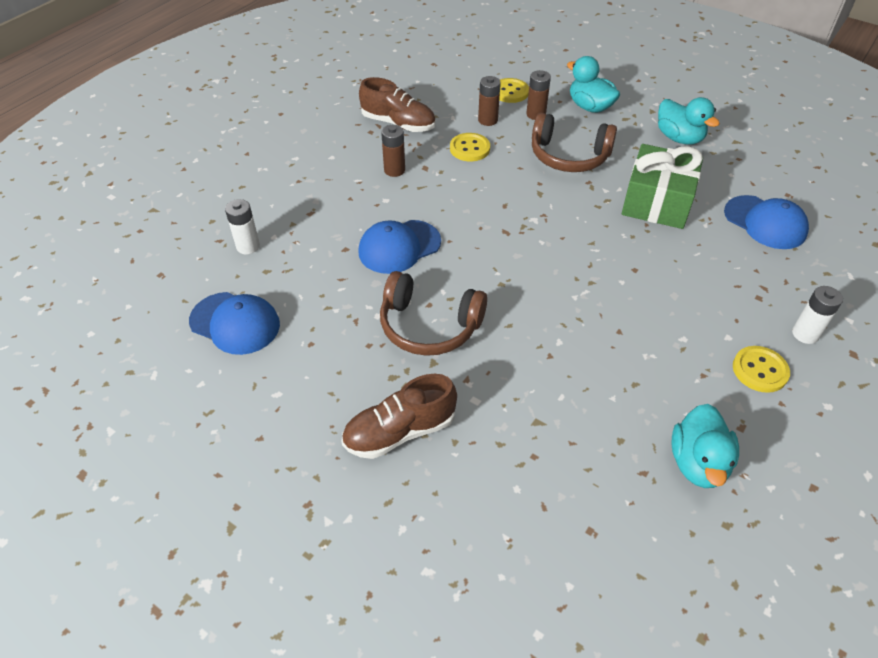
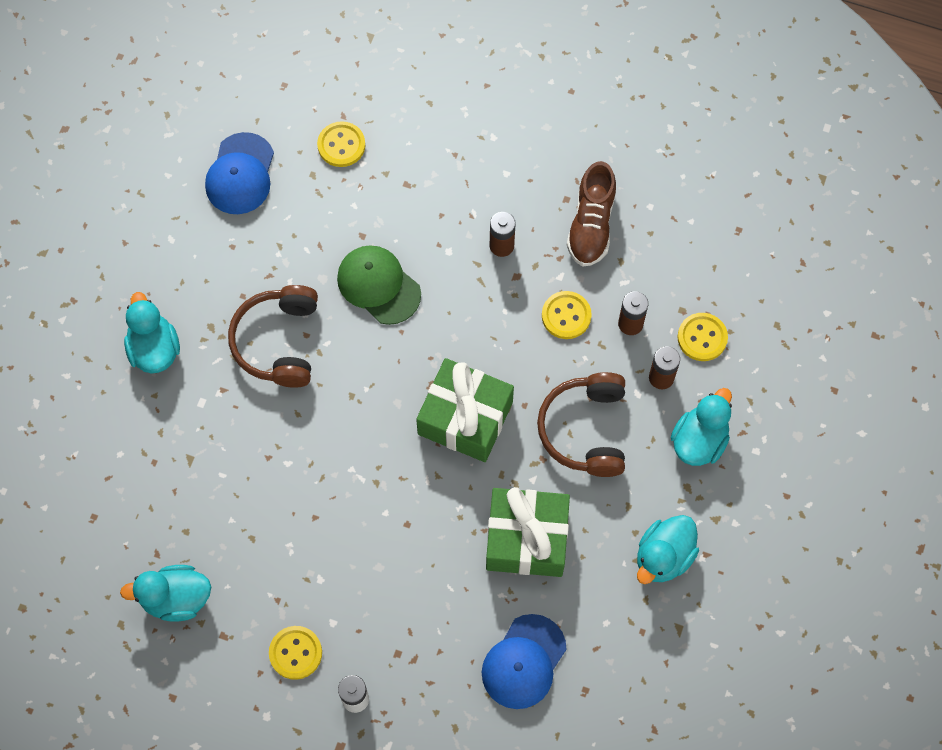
camera: 75 degrees right, 20 degrees up
(248, 246) = (341, 145): white battery -> yellow button
(399, 247) = (378, 285): blue cap -> green cap
(400, 432) = (154, 349): brown shoe -> turquoise duck
(542, 217) = (465, 418): none -> green gift

